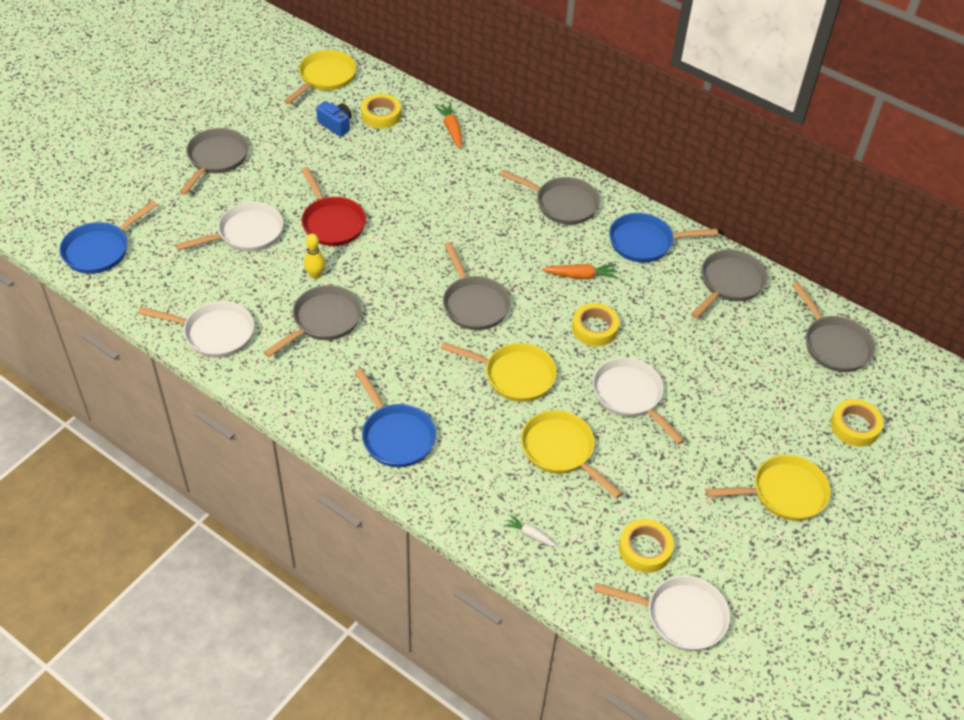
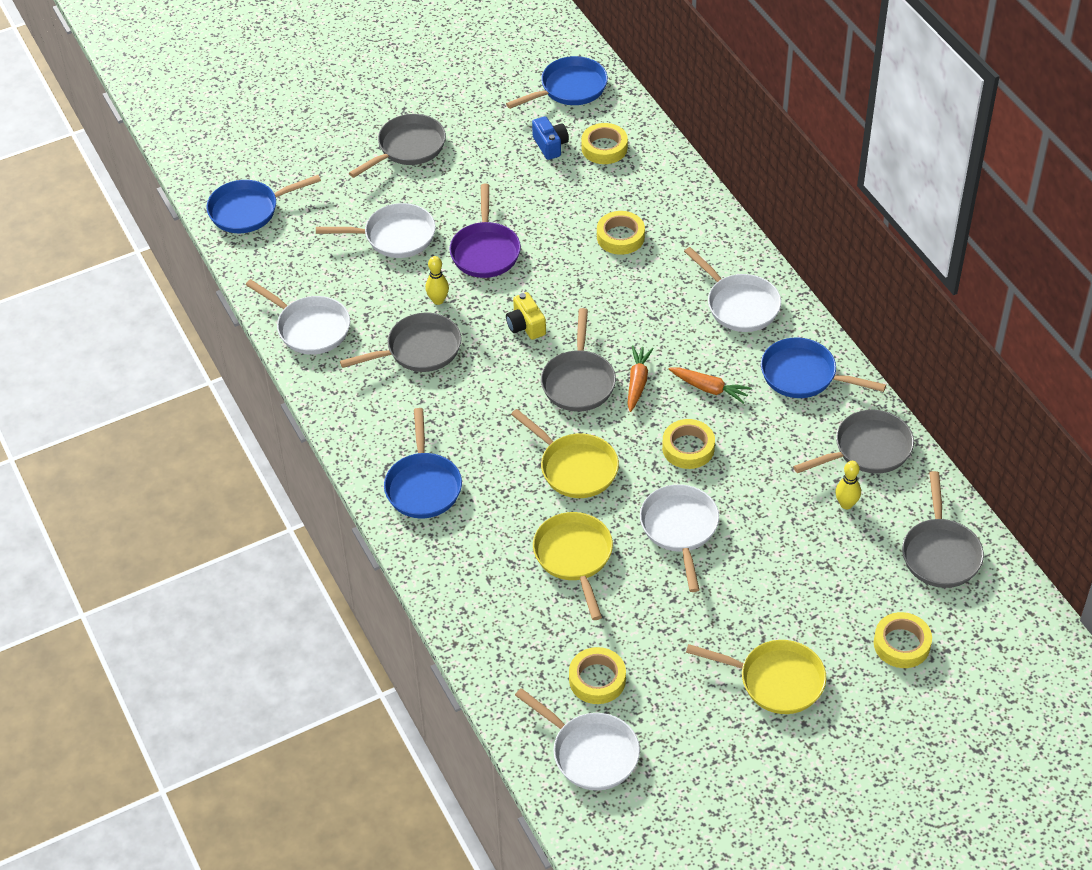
camera: 30 degrees right, 0 degrees up
(325, 78) = (569, 88): yellow pan -> blue pan
(332, 223) = (485, 251): red pan -> purple pan
(402, 272) = (526, 326): none -> yellow camera
(436, 179) = (620, 237): none -> yellow tape
(451, 129) = (670, 186): orange carrot -> orange carrot (637, 382)
(530, 535) = (494, 624): white carrot -> none
(562, 204) = (739, 305): grey pan -> white pan
(741, 331) = (846, 504): none -> yellow bowling pin

